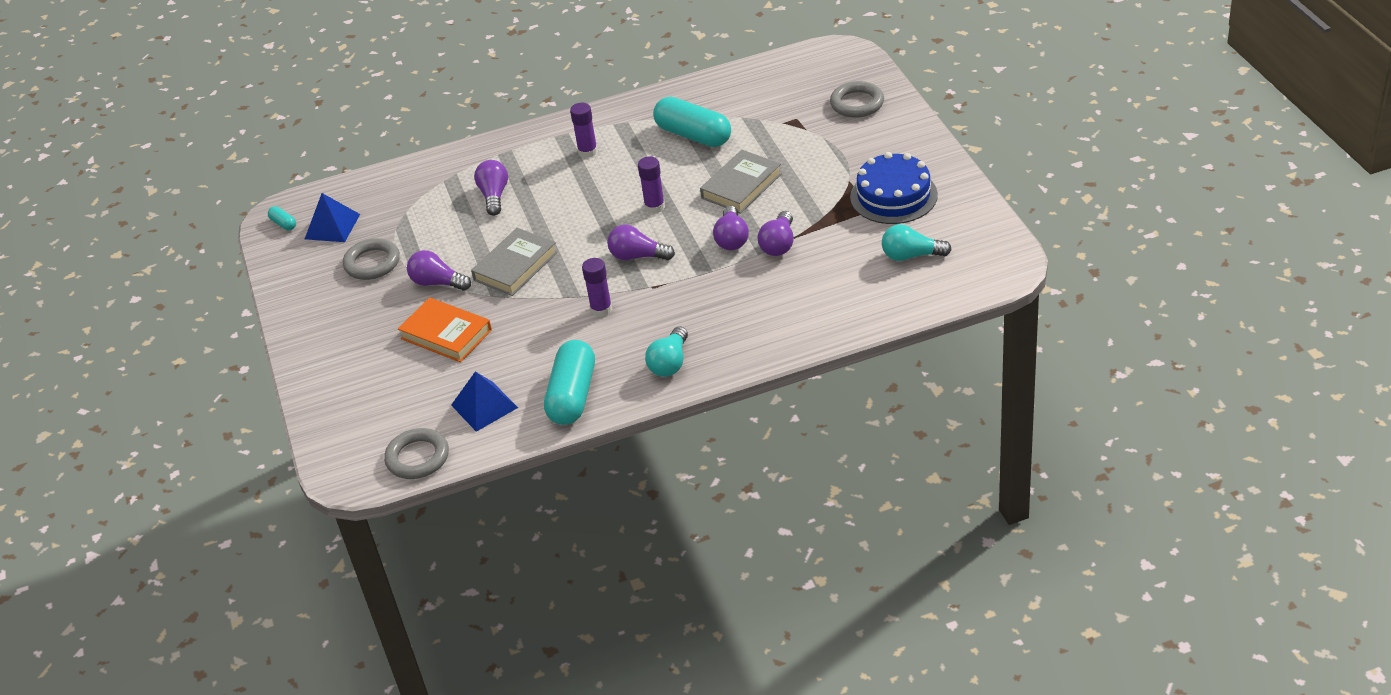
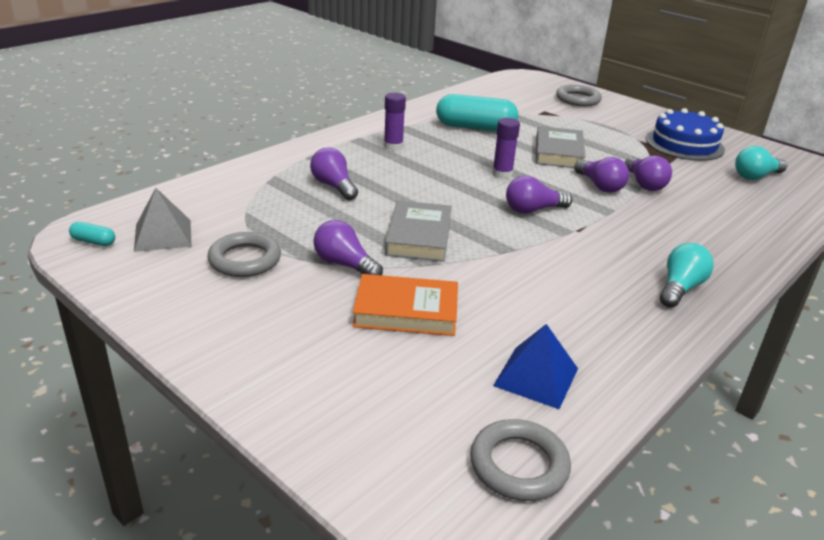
camera: 35 degrees left, 10 degrees down
(332, 226) = (163, 235): blue pyramid -> grey pyramid
(437, 283) = (345, 264): purple light bulb -> purple light bulb turned 45 degrees clockwise
(572, 395) = (623, 341): turquoise capsule -> none
(601, 309) = (552, 256): purple glue stick -> none
(670, 363) = (680, 288): turquoise light bulb -> turquoise light bulb turned 135 degrees counterclockwise

